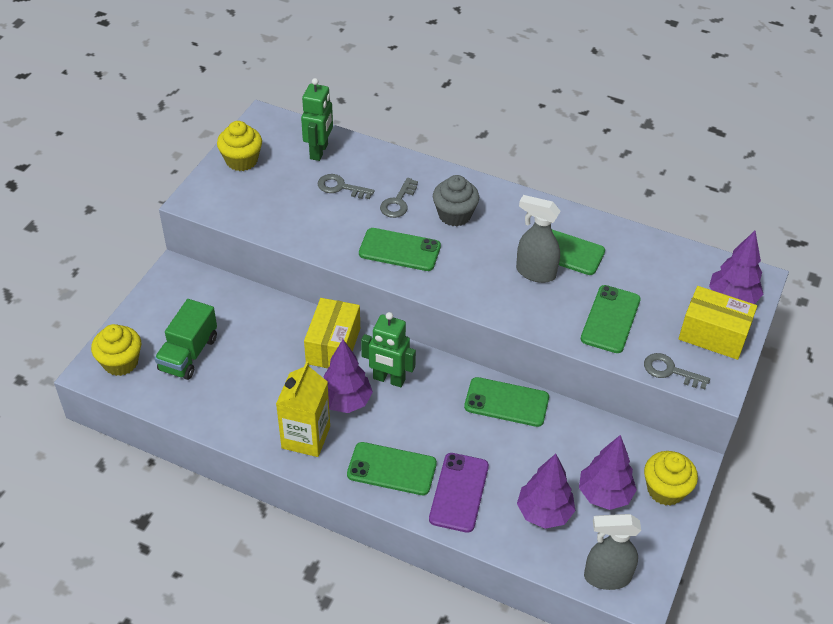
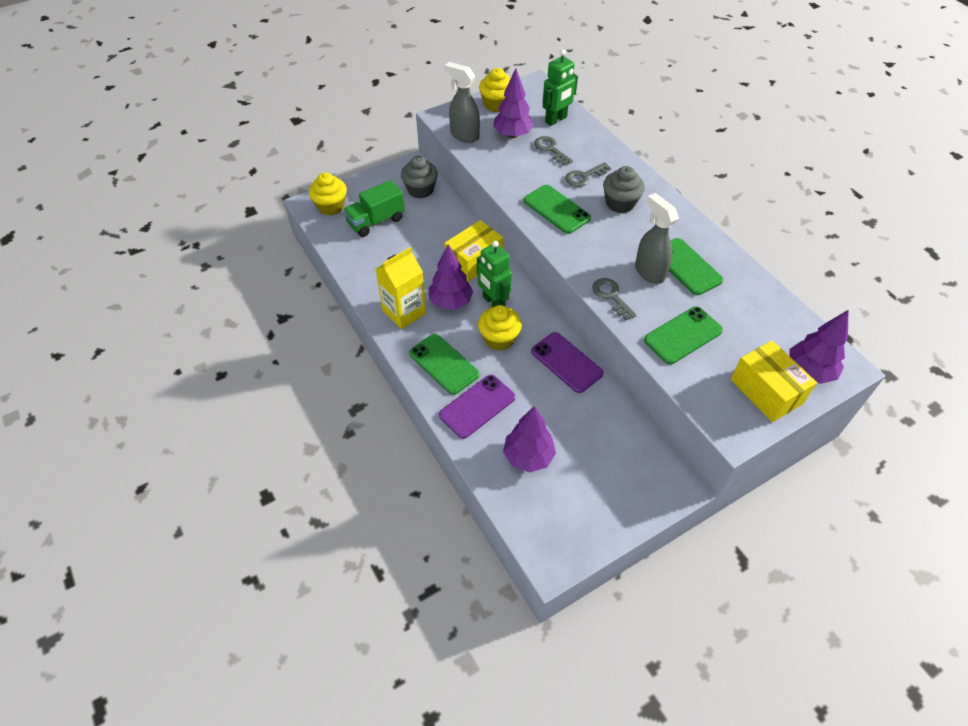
camera: 35 degrees right, 5 degrees up
(208, 294) = (420, 190): none -> grey cupcake
(506, 402) = (566, 362): green phone -> purple phone
(604, 494) = (587, 470): purple tree -> purple tree (512, 135)
(606, 577) = (537, 532): grey spray bottle -> grey spray bottle (464, 135)
(665, 490) = (641, 495): yellow cupcake -> yellow cupcake (499, 339)
(670, 371) = (702, 400): grey key -> grey key (611, 296)

